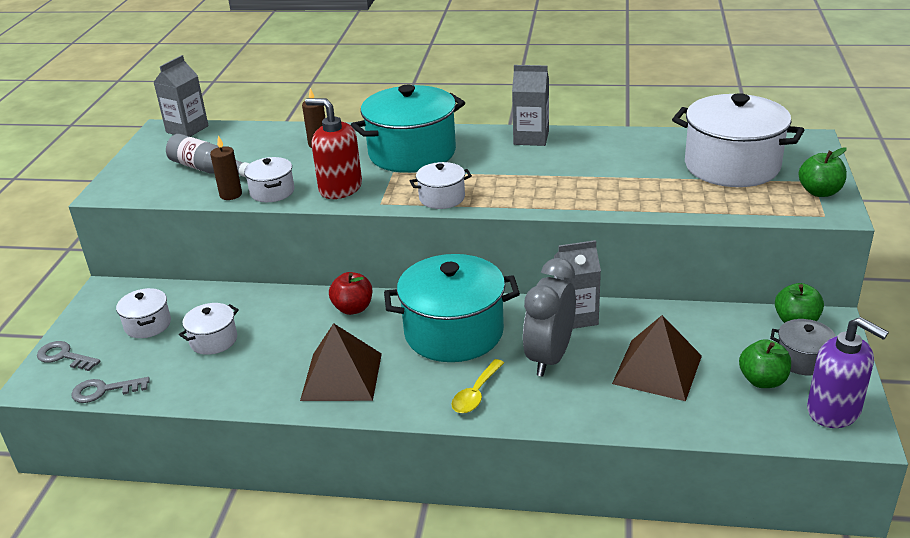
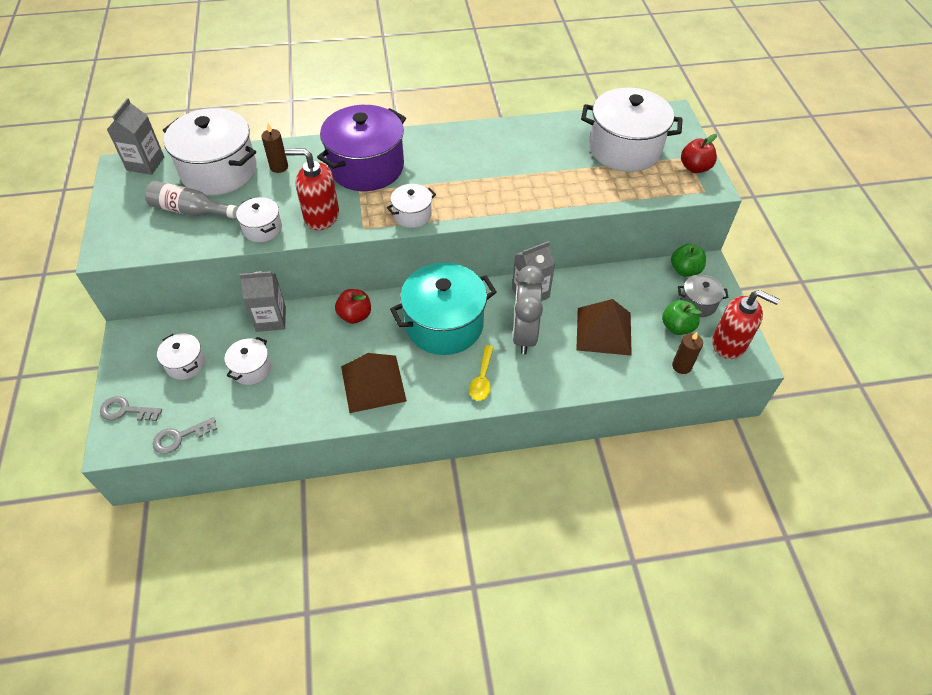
camera: 20 degrees left, 20 degrees up
(231, 195) = (226, 237): brown candle -> brown candle (681, 366)
(255, 141) = (219, 171): none -> white pot
(412, 153) = (366, 167): turquoise pot -> purple pot
(531, 138) = (459, 137): grey carton -> grey carton (271, 319)
(819, 192) = (695, 168): green apple -> red apple
(834, 410) = (729, 343): purple soap dispenser -> red soap dispenser

